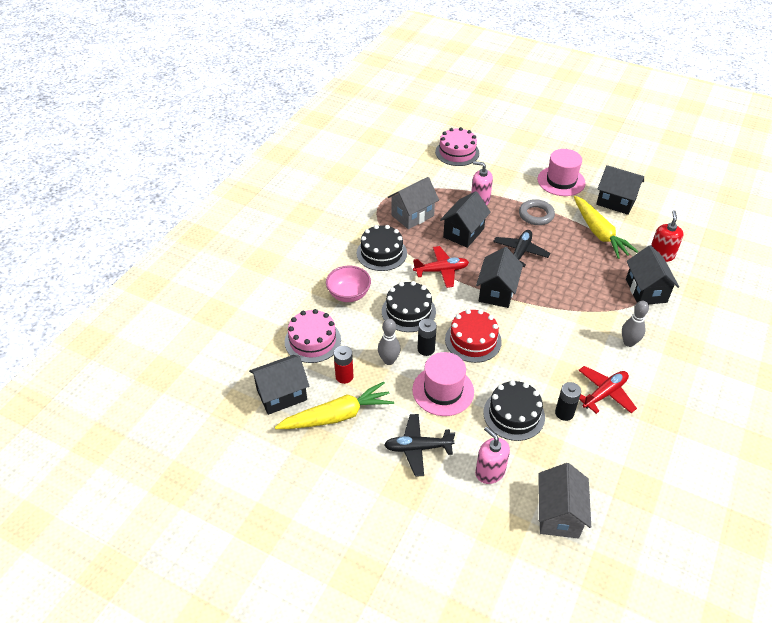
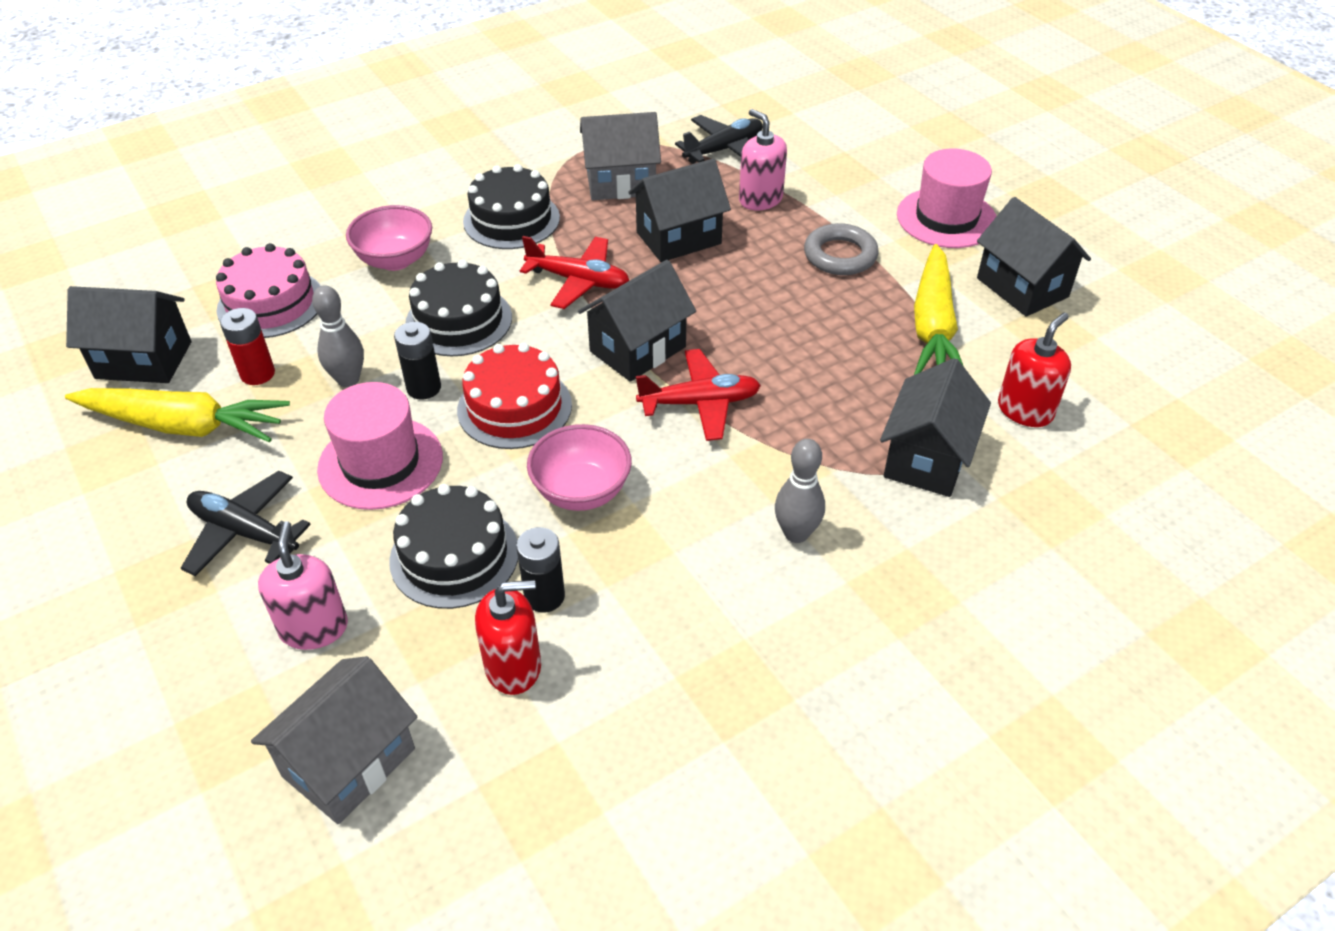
camera: 30 degrees right, 0 degrees up
(457, 152) = (799, 115): pink cake -> none
(520, 252) = (747, 303): black plane -> black plane (724, 149)
(535, 364) = (581, 491): none -> pink bowl
(580, 446) = (513, 666): none -> red soap dispenser
(604, 394) = (654, 599): red plane -> red plane (700, 403)

